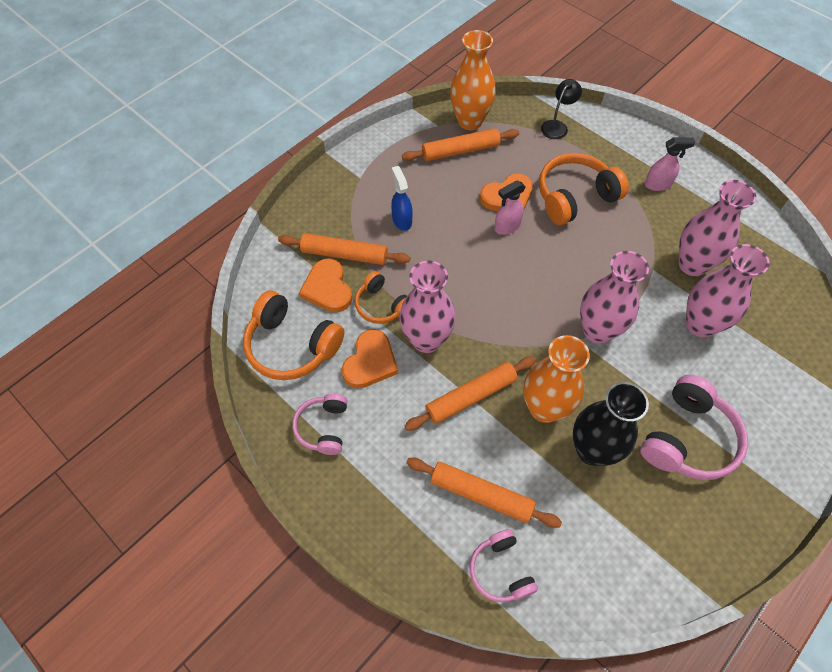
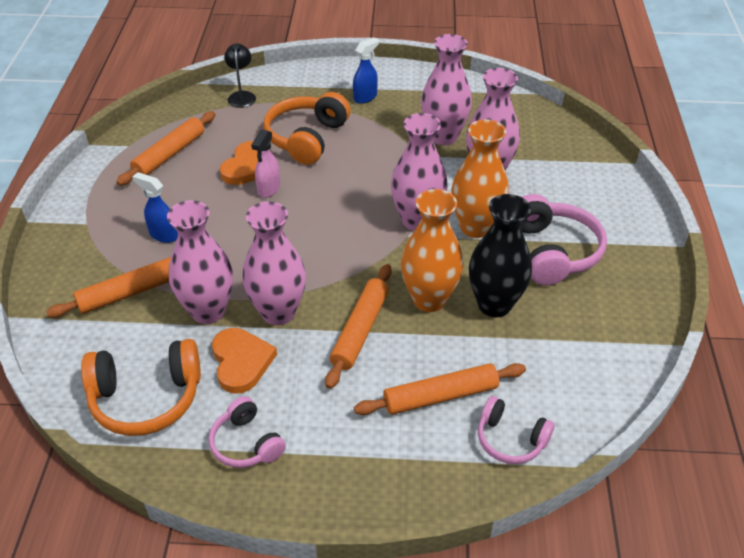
camera: 40 degrees left, 15 degrees down
(327, 288) = (139, 329): orange heart -> none
(381, 305) = (208, 311): orange headphones -> pink vase
(470, 121) = (157, 128): orange vase -> orange vase (475, 227)
(658, 184) = (365, 97): pink spray bottle -> blue spray bottle

